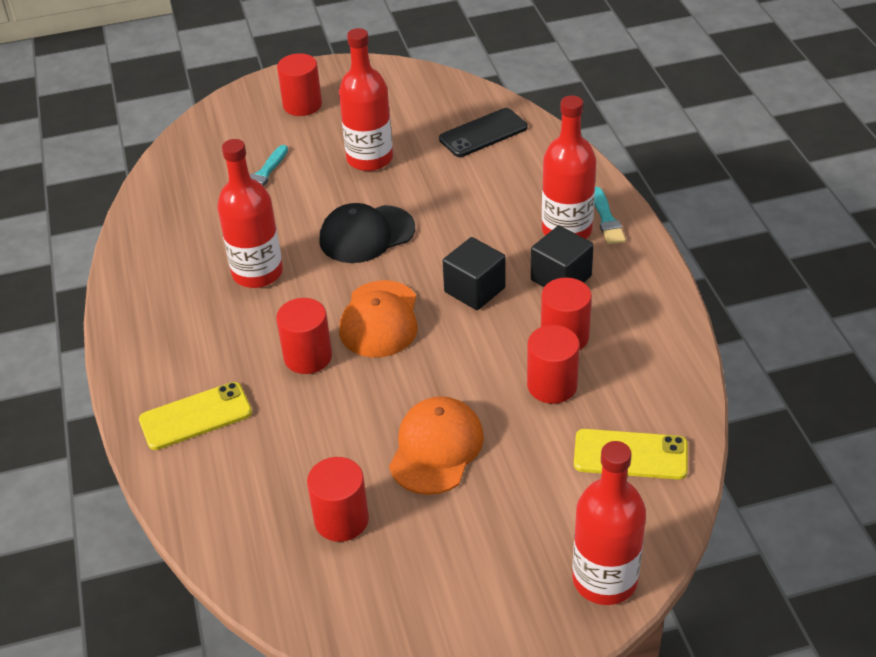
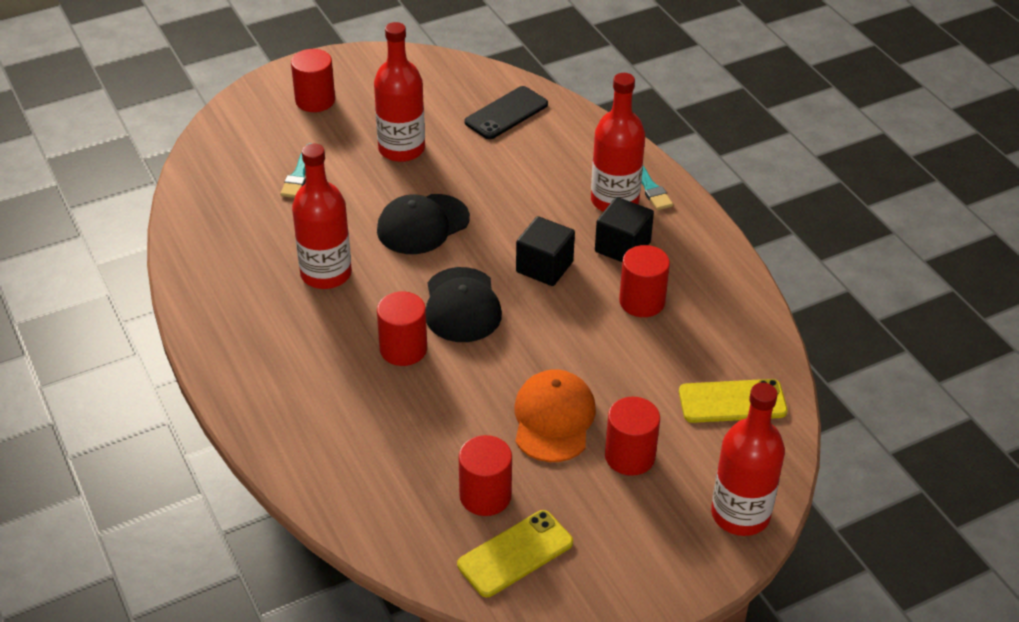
camera: 15 degrees left, 0 degrees up
(196, 416) = (311, 419): yellow phone -> yellow phone (515, 554)
(379, 319) = (462, 305): orange cap -> black cap
(552, 385) = (643, 348): red cylinder -> red cylinder (630, 456)

